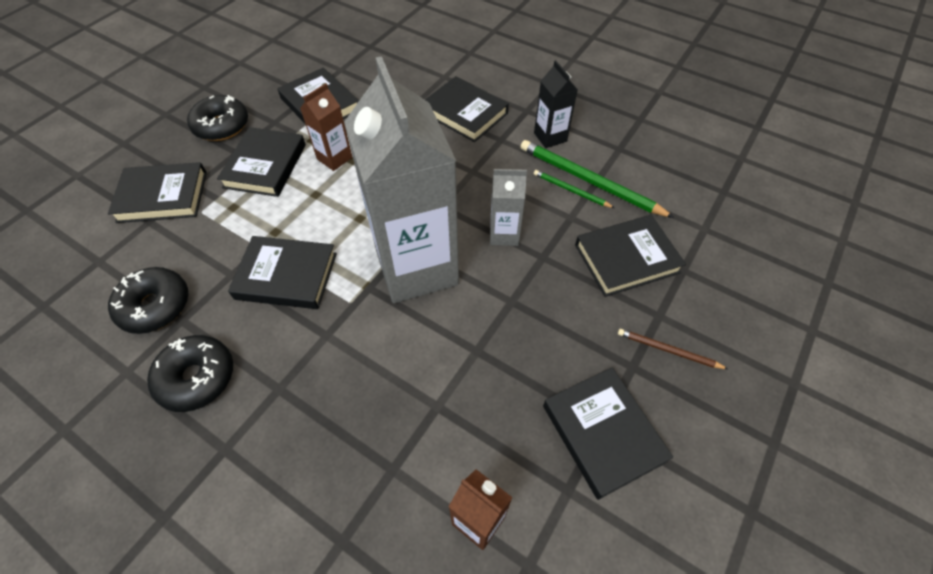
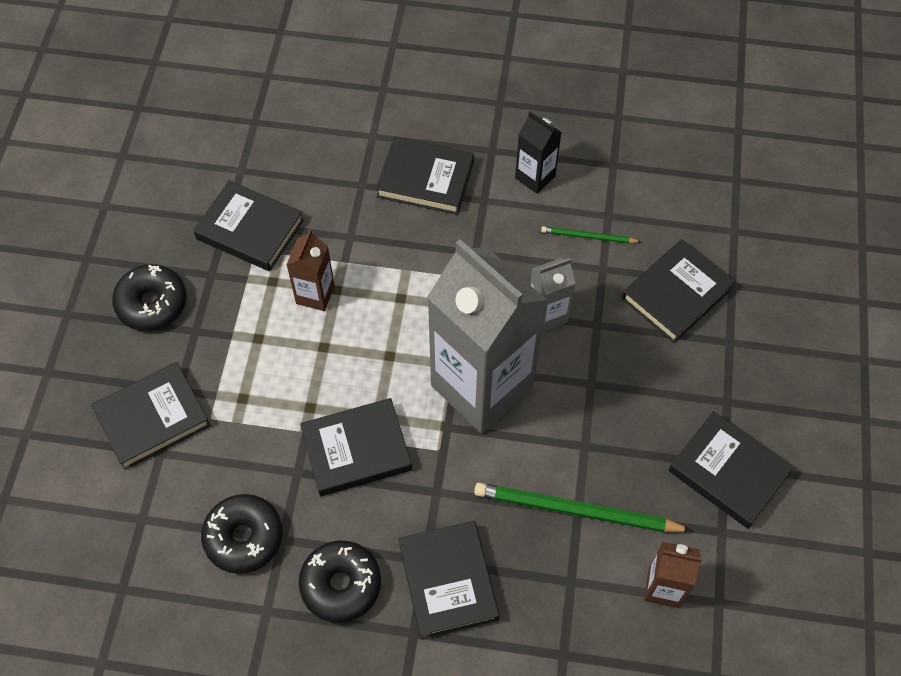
camera: 25 degrees left, 5 degrees up
(265, 166) = (242, 335): black book -> black book (448, 581)
(589, 181) = (601, 218): green pencil -> green pencil (576, 511)
(668, 350) = (751, 373): brown pencil -> none

